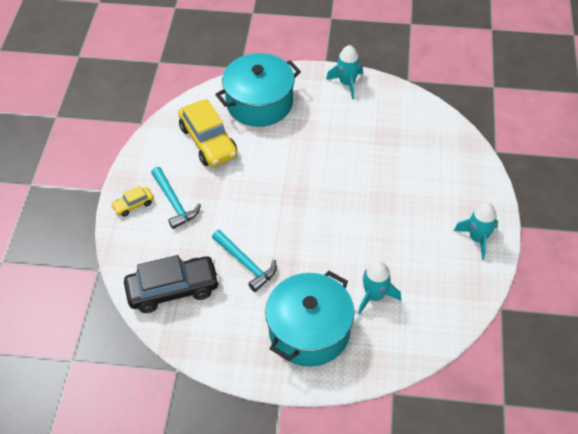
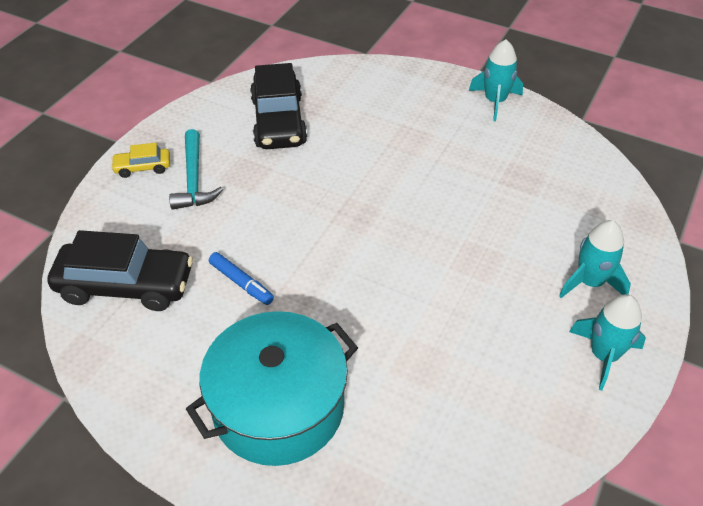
camera: 20 degrees right, 5 degrees down
(208, 141) = (278, 121): yellow car -> black car
(246, 264) = (241, 283): turquoise hammer -> blue marker
(259, 103) = (367, 95): turquoise pot -> none
(374, 296) = (403, 388): turquoise rocket -> turquoise rocket (590, 282)

